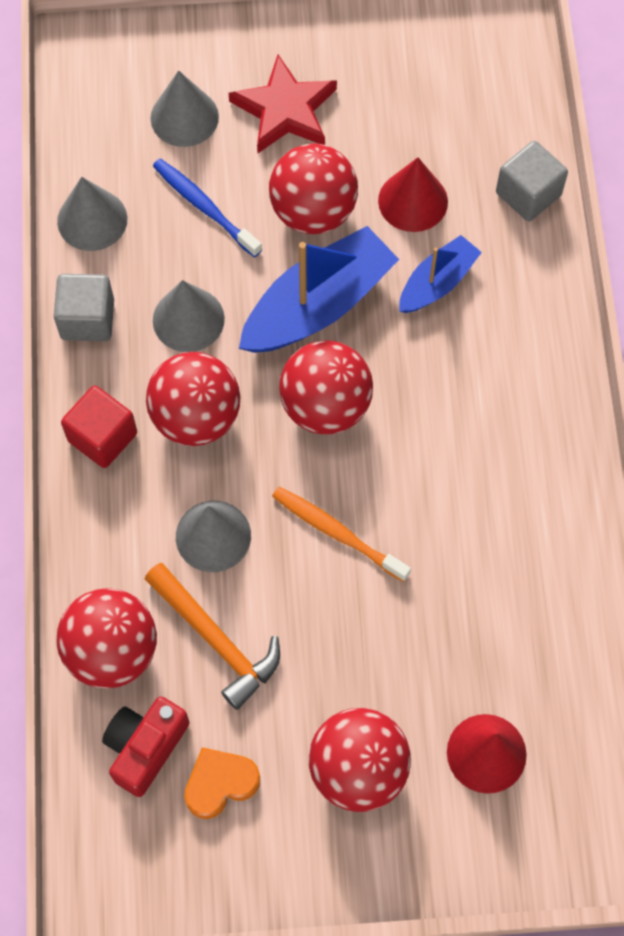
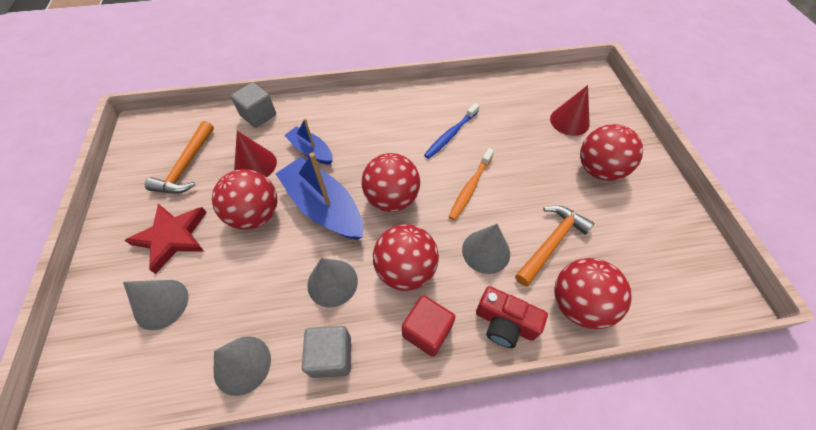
camera: 95 degrees left, 10 degrees down
(145, 747) = (631, 276): red camera -> red camera (504, 323)
(205, 207) = (243, 281): blue toothbrush -> blue toothbrush (451, 134)
(220, 784) = (634, 232): orange heart -> none
(417, 104) = (186, 166): none -> orange hammer

